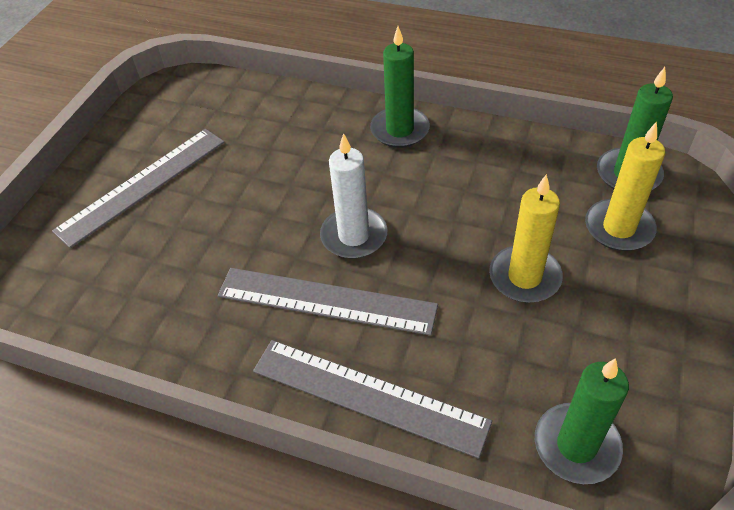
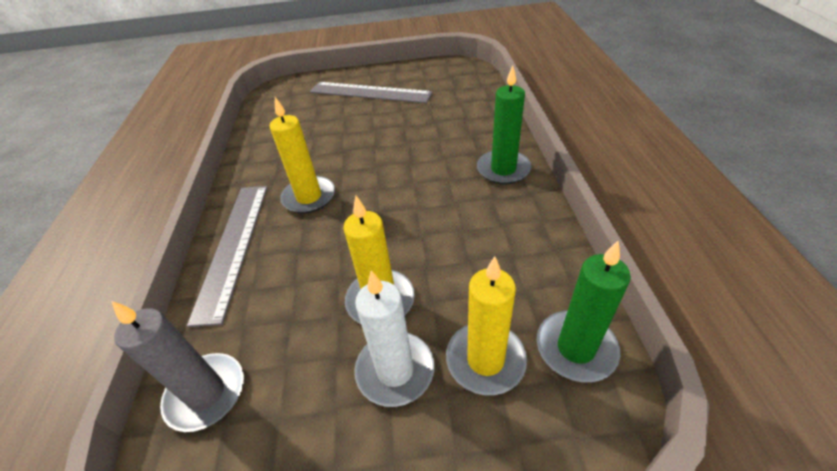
camera: 65 degrees right, 5 degrees down
(326, 301) = (309, 197): grey ruler -> yellow candle
(354, 236) = (375, 187): white candle -> white candle (395, 370)
(576, 445) = (206, 393): green candle -> grey candle

